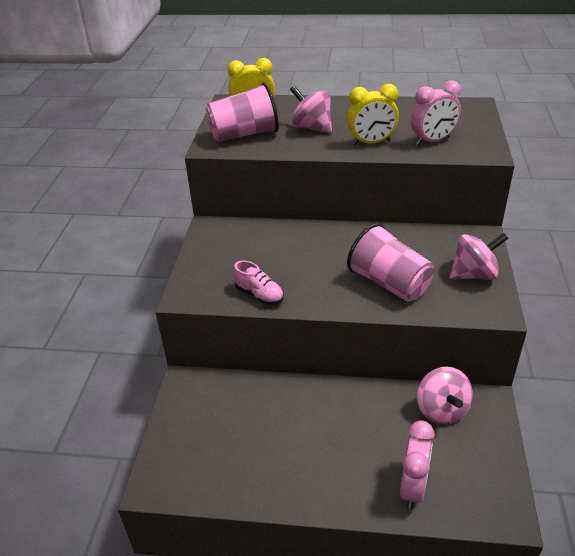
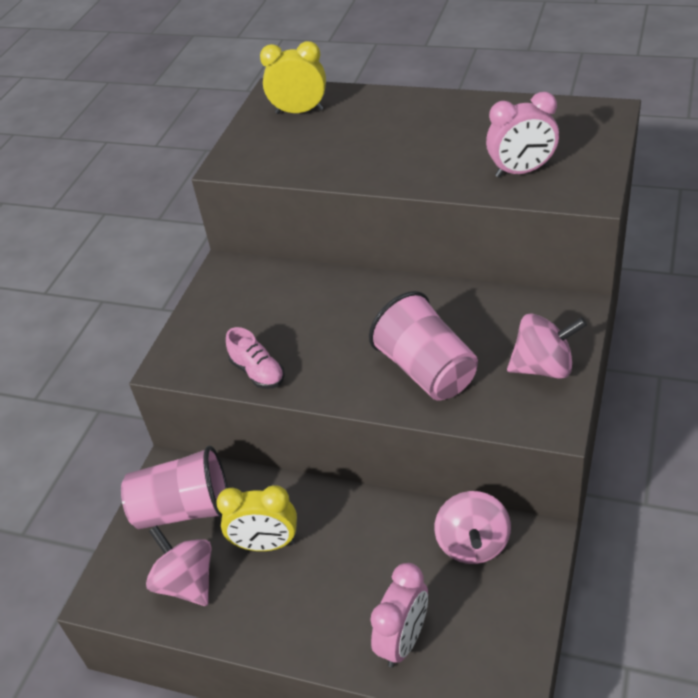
camera: 15 degrees right, 5 degrees up
(244, 135) = (276, 147): pink cup -> pink cup (184, 510)
(312, 128) = (367, 141): pink spinning top -> pink spinning top (186, 583)
(371, 143) = (437, 169): yellow clock -> yellow clock (266, 544)

